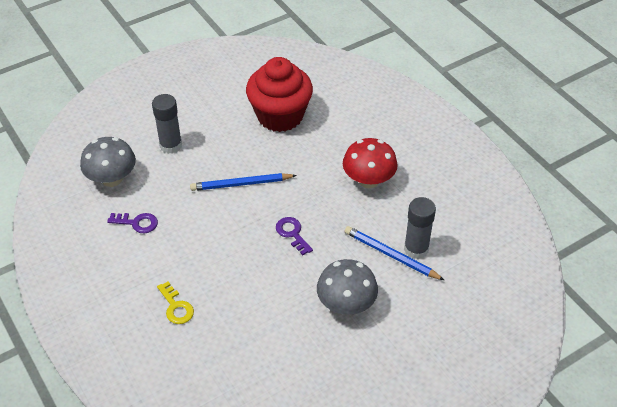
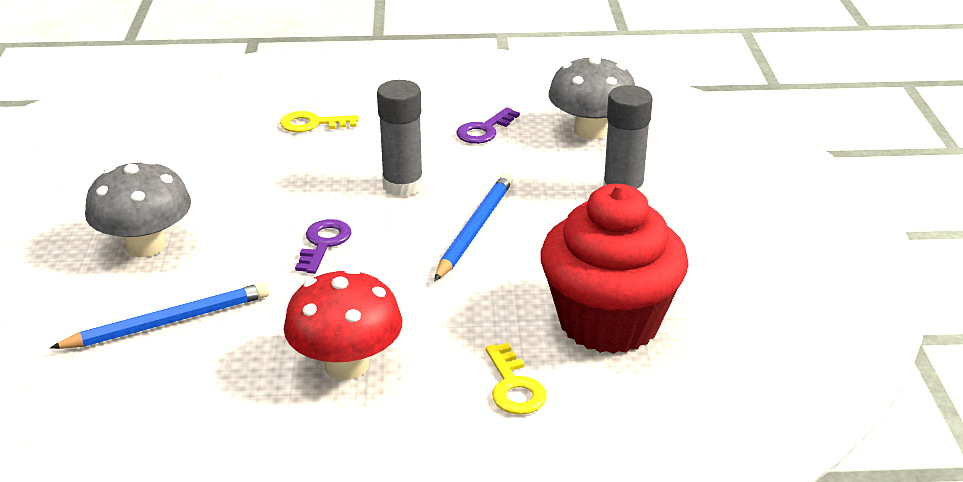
camera: 120 degrees right, 15 degrees down
(292, 233) = (324, 243): purple key -> purple key turned 75 degrees counterclockwise
(341, 127) = (514, 386): none -> yellow key
(416, 249) = (145, 354): grey glue stick -> grey glue stick (402, 185)

